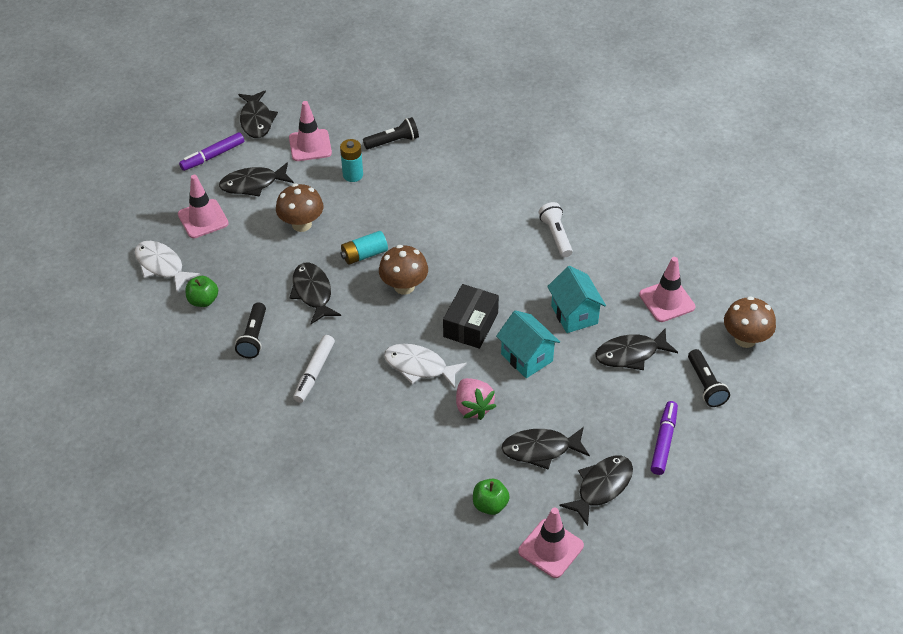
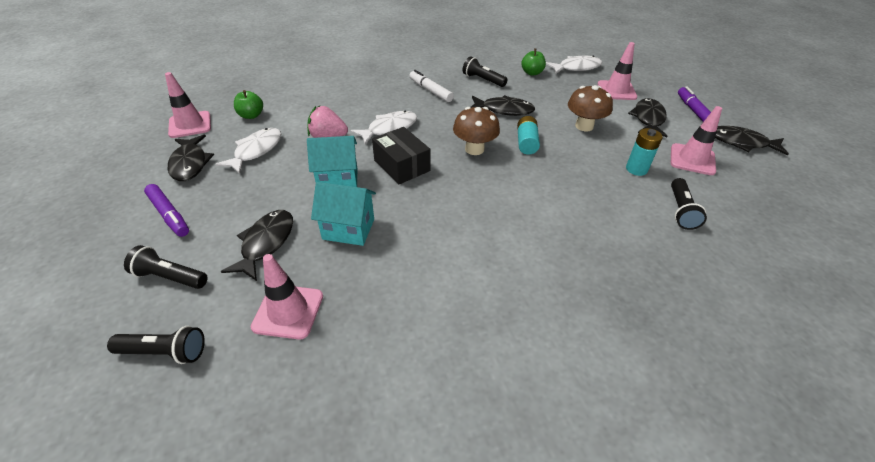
camera: 120 degrees right, 5 degrees down
(540, 449) = (256, 151): black fish -> white fish
(556, 235) = (459, 269): white flashlight -> none
(745, 339) = (164, 352): brown mushroom -> black flashlight

